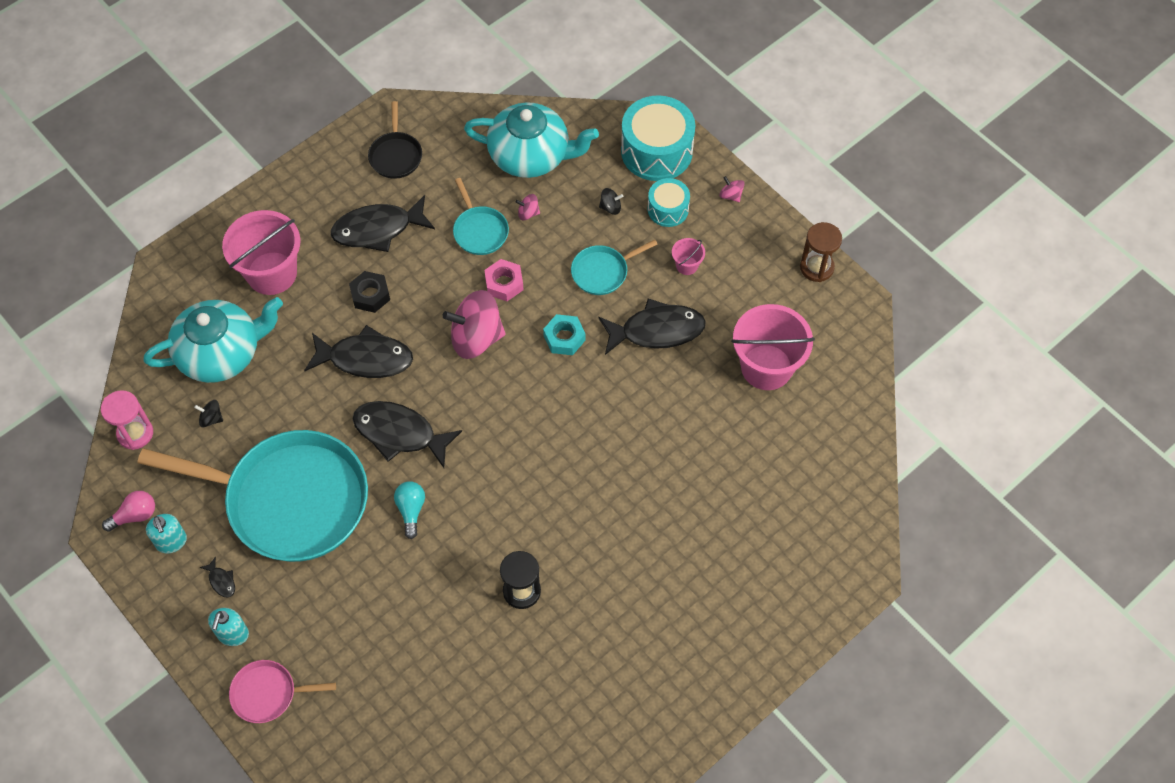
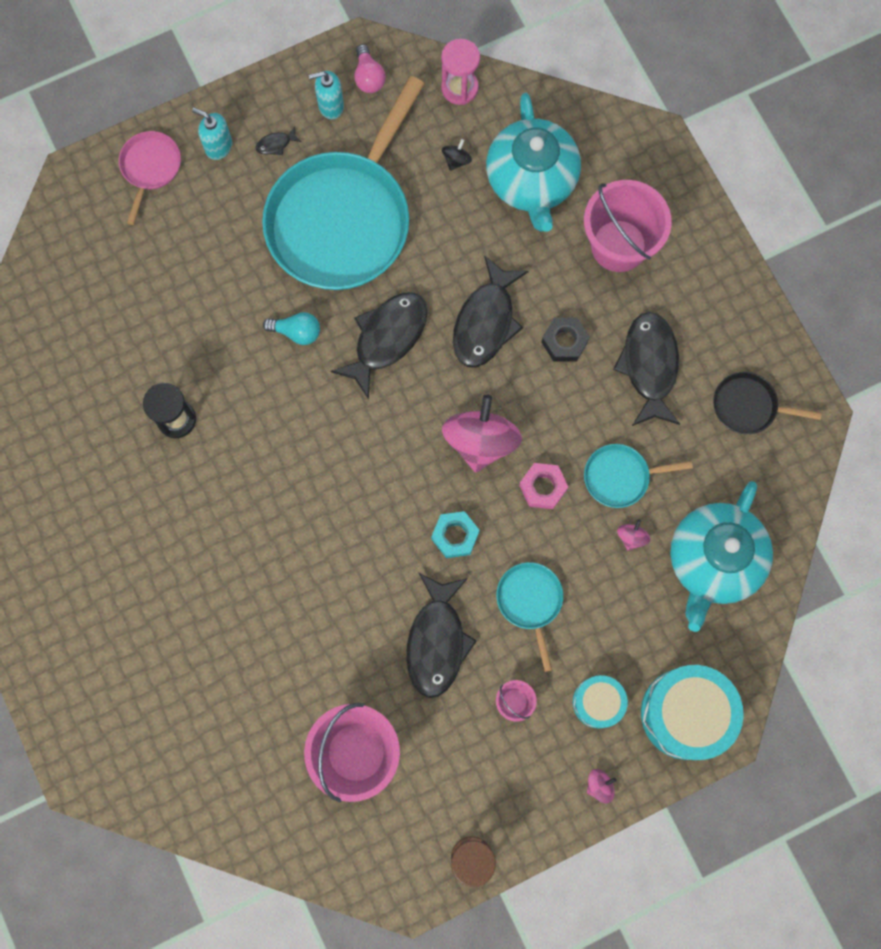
camera: 105 degrees right, 15 degrees up
(610, 207) = (616, 635): black spinning top -> none

